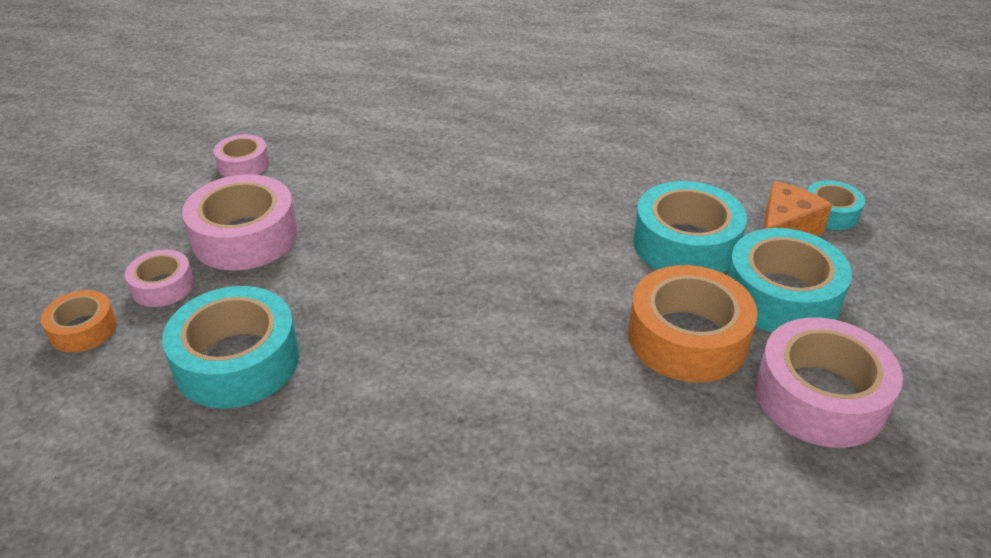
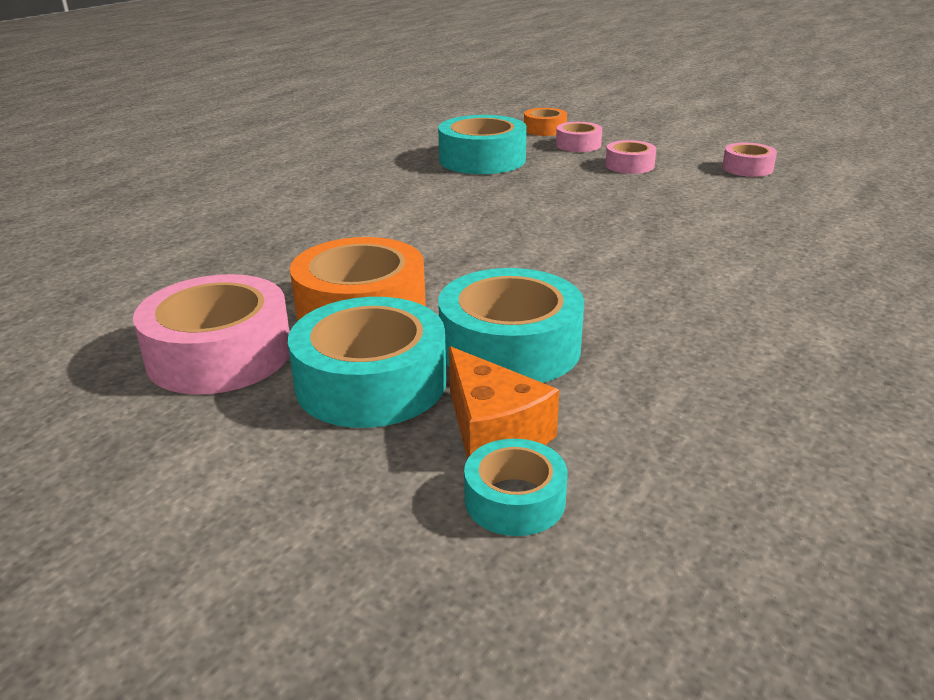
camera: 110 degrees right, 10 degrees down
(245, 236) = (629, 165): pink tape -> pink tape, size x0.54

